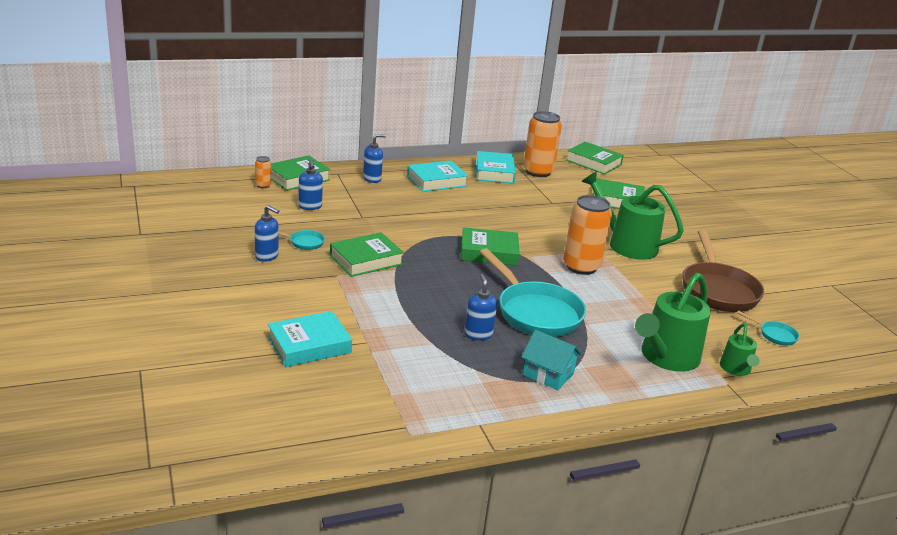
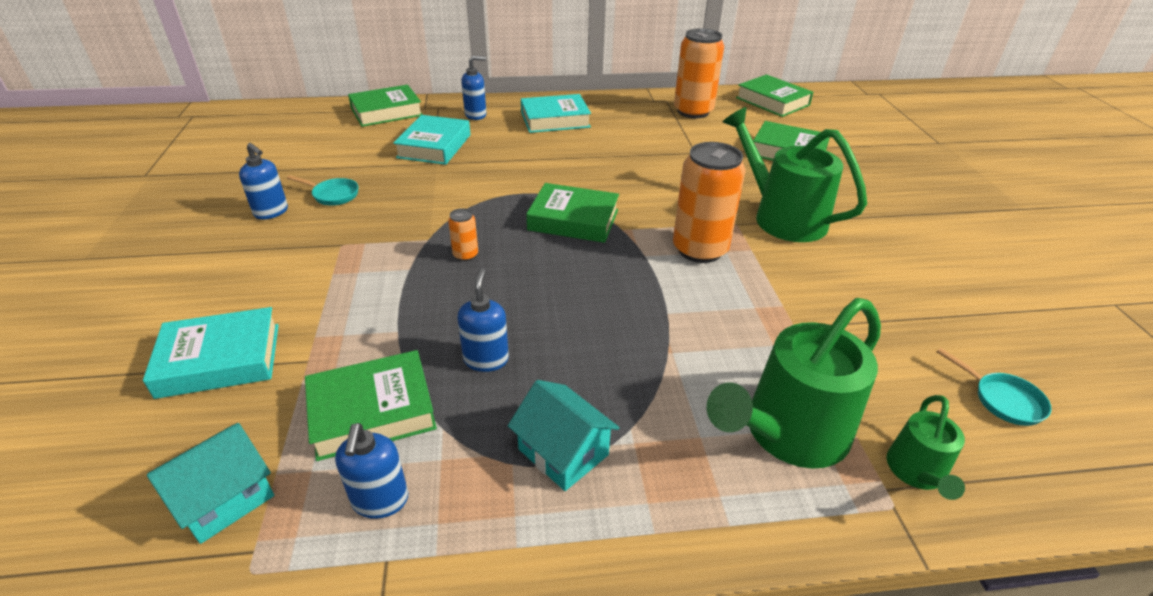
camera: 15 degrees right, 10 degrees up
(263, 185) = (339, 119): orange can -> orange can (465, 255)
(310, 206) = (375, 147): blue soap dispenser -> blue soap dispenser (380, 501)
(366, 260) = (396, 223): green book -> green book (372, 411)
(371, 408) = (224, 498): none -> turquoise house
(494, 172) = (635, 110): turquoise book -> turquoise book (434, 146)
(535, 312) = (596, 324): turquoise pan -> none
(717, 290) = (911, 302): brown pan -> none

